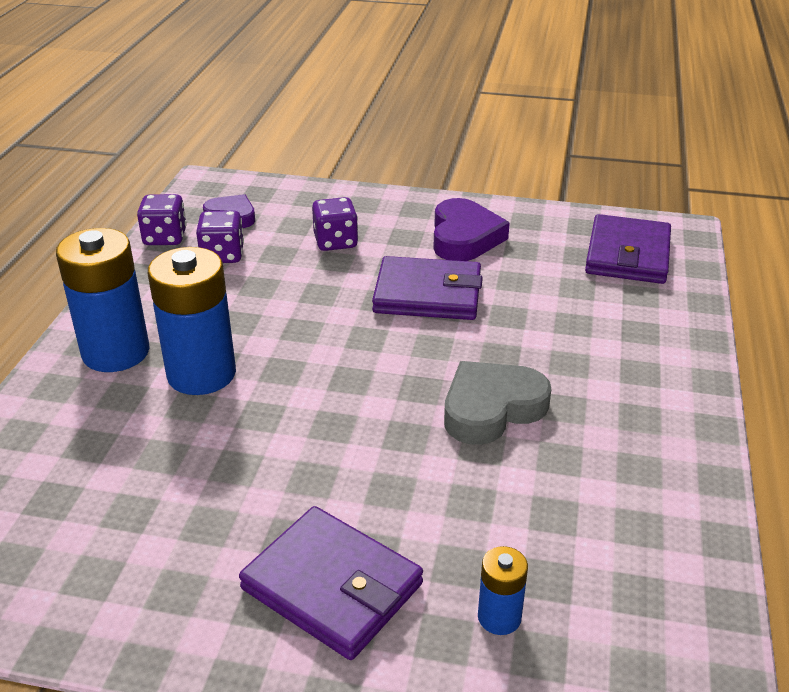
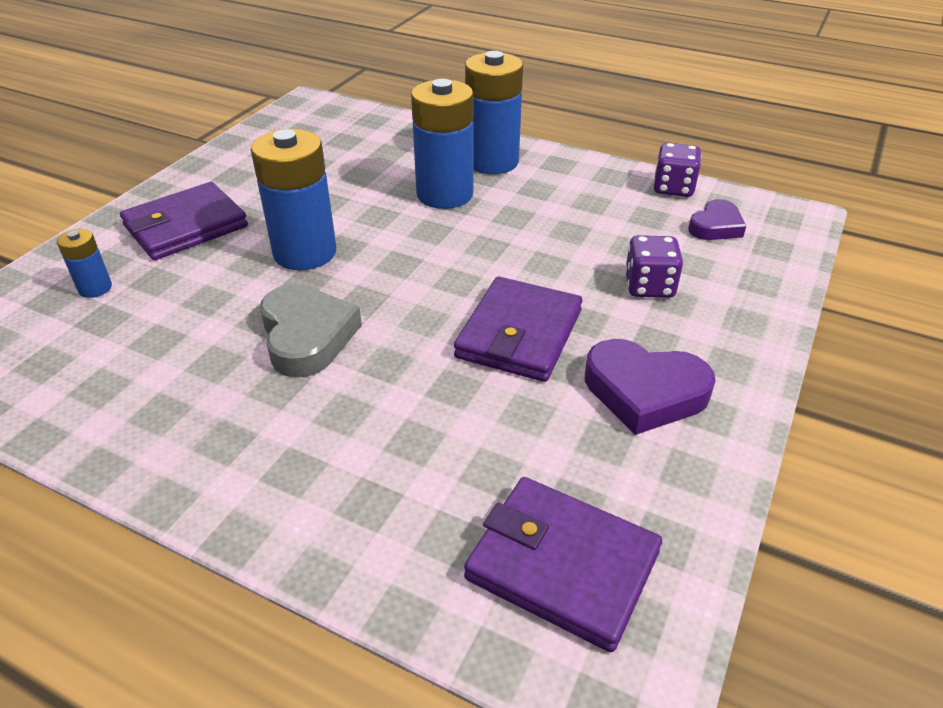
camera: 105 degrees right, 5 degrees up
(222, 255) = (633, 215): purple dice -> none
(355, 451) = (305, 253): none -> blue battery

